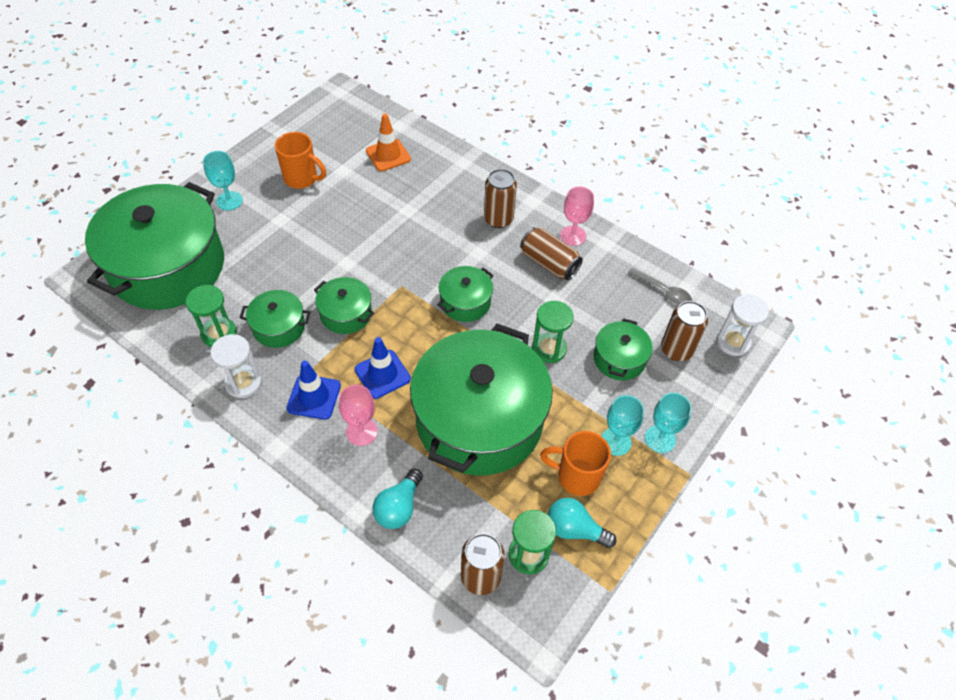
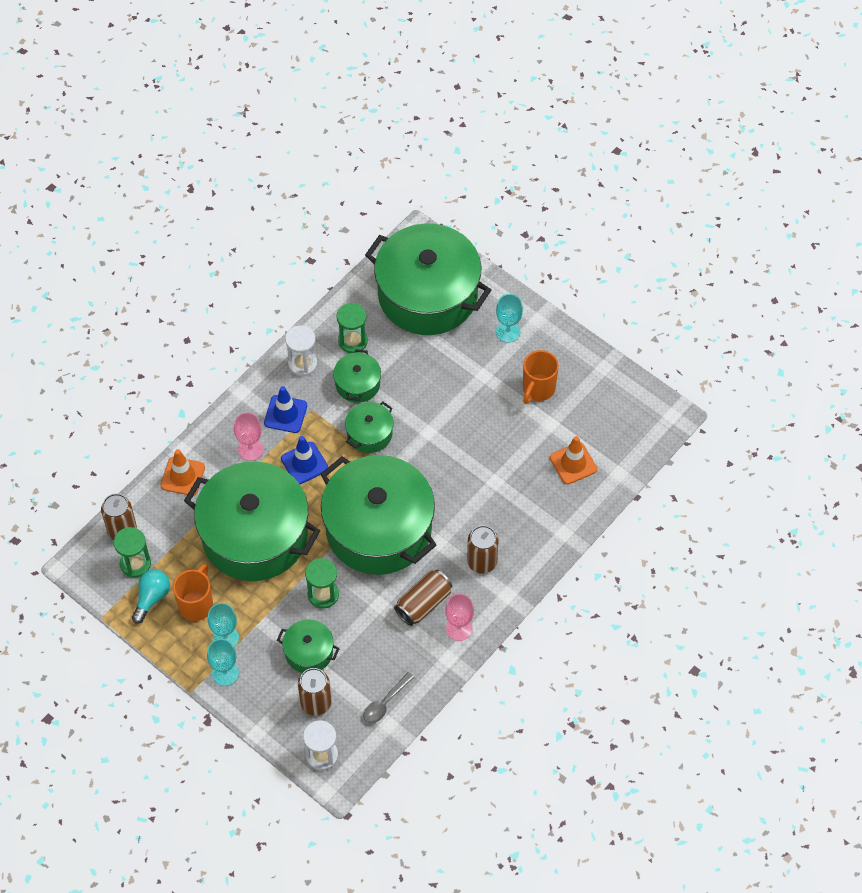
camera: 95 degrees right, 5 degrees up
(399, 507) = (182, 476): turquoise light bulb -> orange traffic cone
(465, 302) = (378, 529): green pot -> green pot, size x2.27

